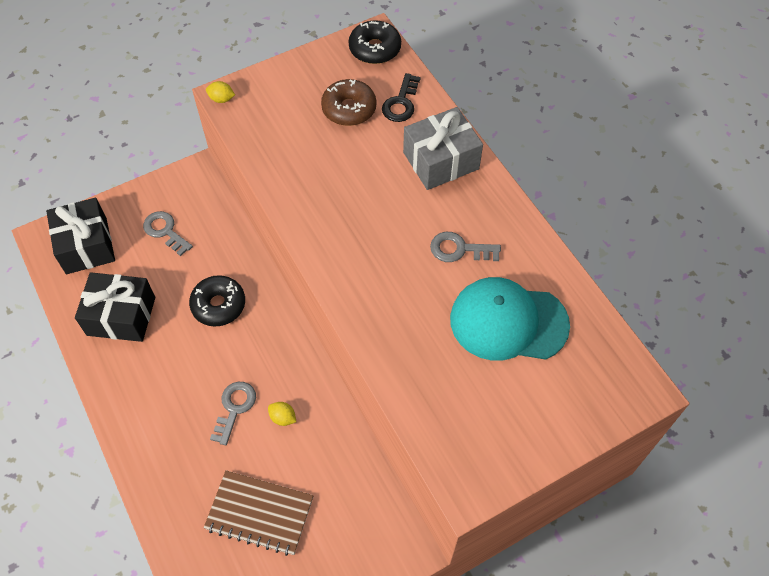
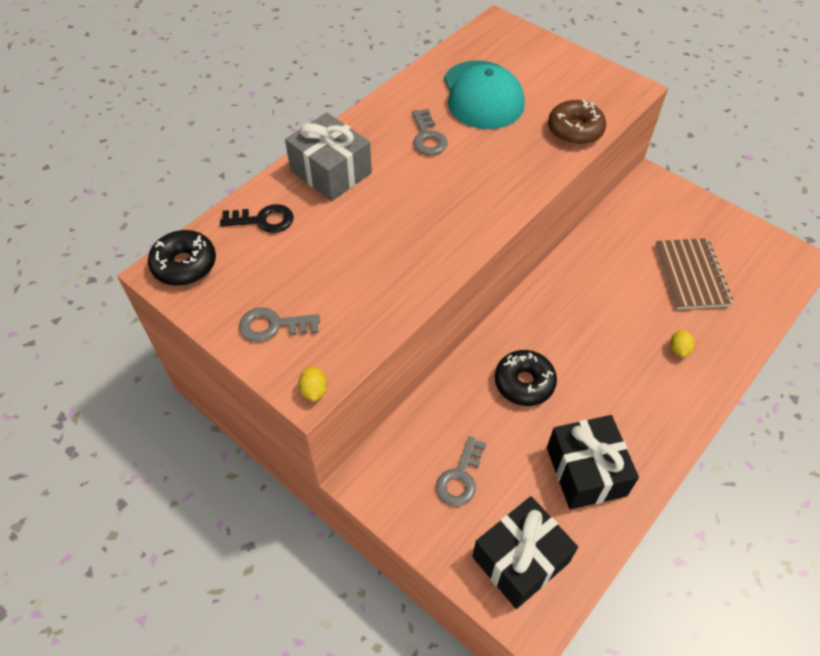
camera: 110 degrees left, 5 degrees down
(234, 408) = (618, 327): grey key -> grey key (273, 326)
(283, 418) = (604, 288): yellow lemon -> yellow lemon (679, 349)
(349, 109) = (287, 261): brown donut -> brown donut (575, 130)

